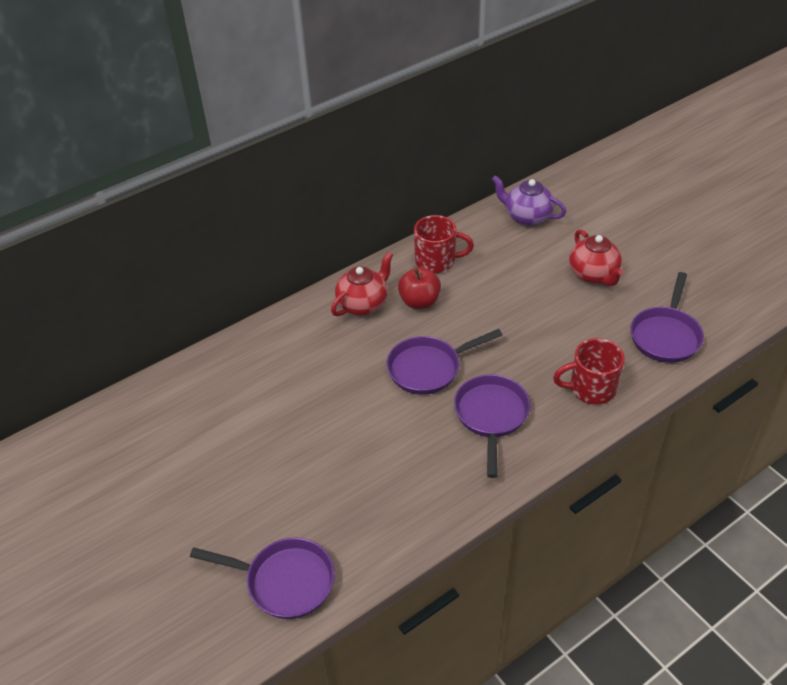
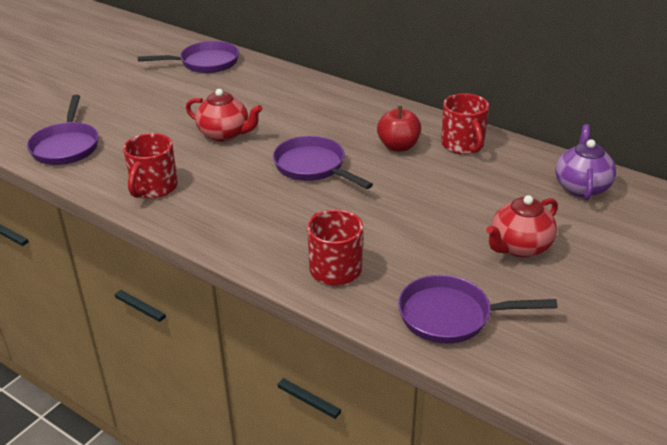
camera: 70 degrees right, 10 degrees down
(363, 304) = (376, 119): red teapot -> red teapot (225, 134)
(414, 502) = (153, 188): none -> red mug
(491, 416) = (268, 211): purple pan -> purple pan (205, 63)

